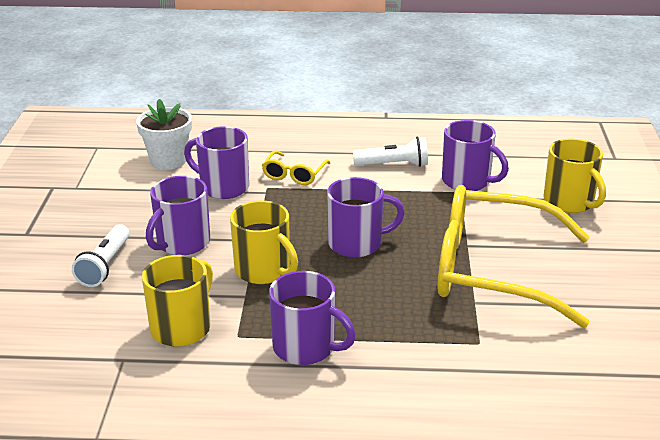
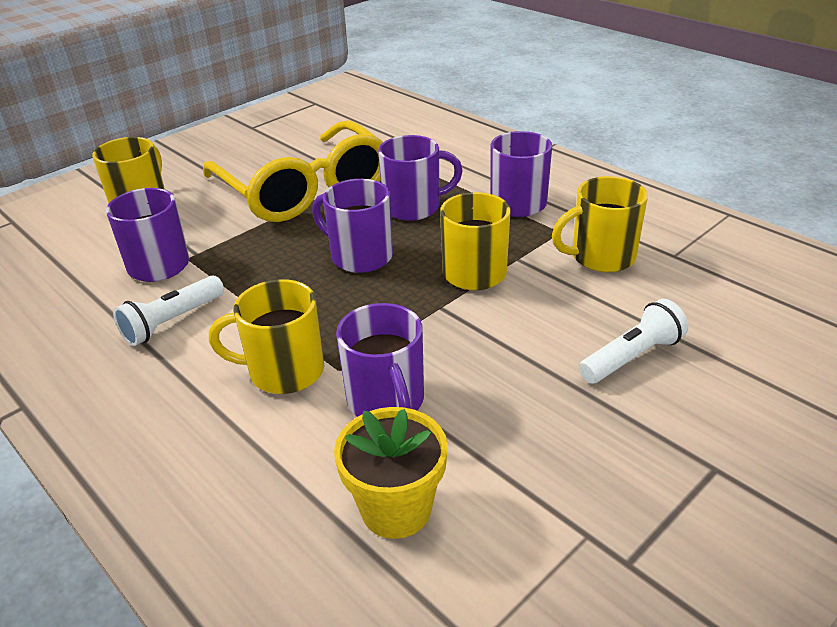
camera: 135 degrees left, 5 degrees up
(168, 160) = (396, 509): white flower pot -> yellow flower pot
(182, 243) = (521, 342): purple mug -> purple mug (414, 207)
(294, 174) = (284, 371): yellow glasses -> yellow mug
(393, 165) = (172, 322): white flashlight -> white flashlight turned 90 degrees counterclockwise

